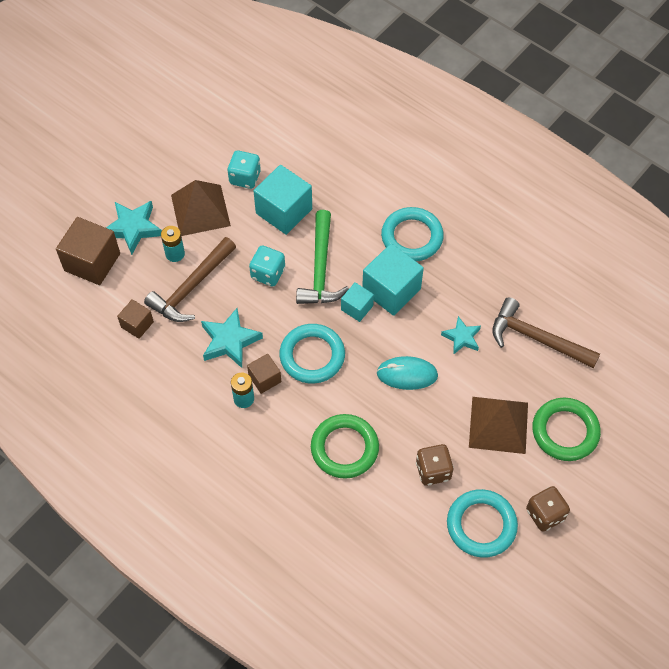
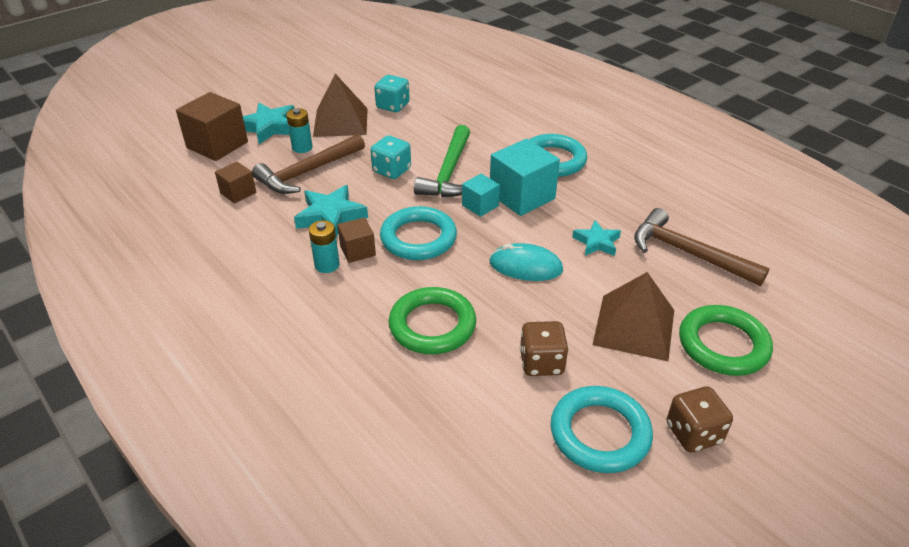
camera: 10 degrees right, 20 degrees down
(284, 211) = (423, 130): turquoise cube -> none

